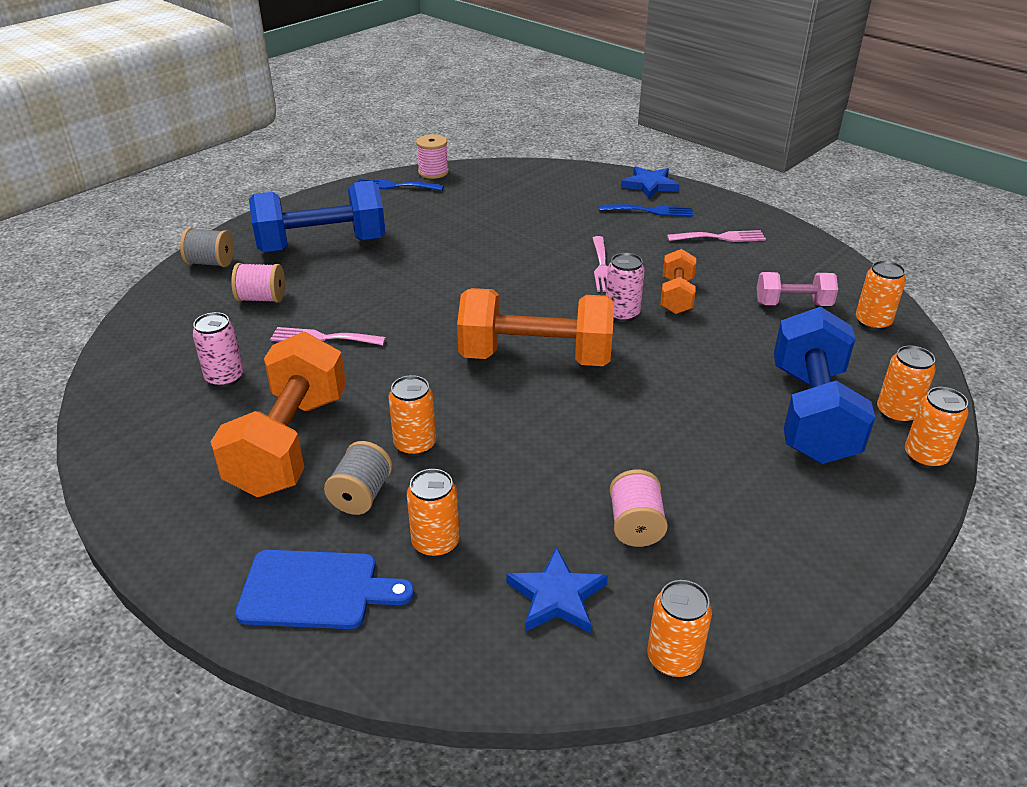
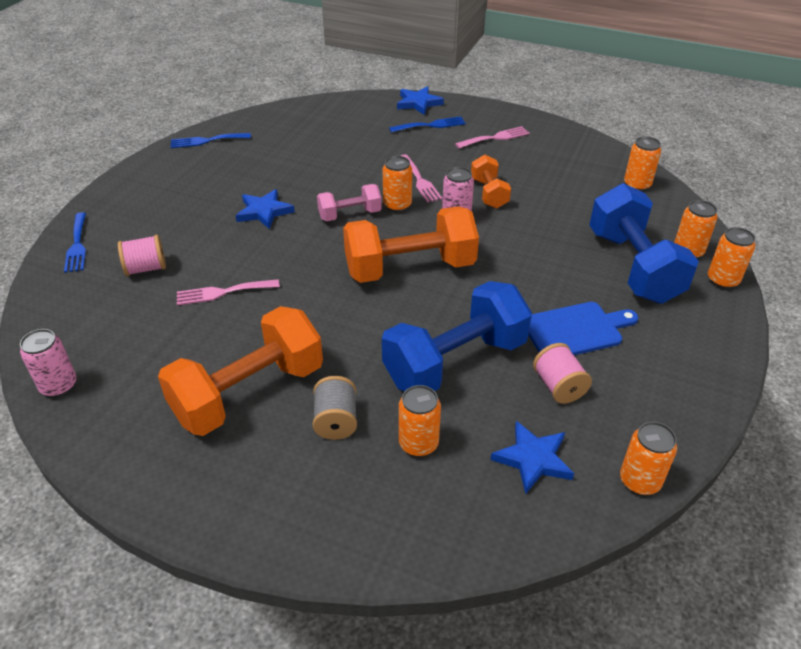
camera: 20 degrees left, 5 degrees up
(211, 263) = (77, 245): grey spool -> blue fork
(225, 378) = (155, 349): pink can -> pink can (59, 386)
(289, 443) = (249, 393): orange dumbbell -> orange dumbbell turned 60 degrees clockwise
(315, 590) = (345, 512): blue cutting board -> blue cutting board (576, 330)
(322, 245) = (172, 208): blue dumbbell -> blue dumbbell (455, 362)
(412, 267) = (264, 212): none -> blue star
(415, 444) = (355, 366): orange can -> orange can (397, 205)
(433, 172) = (233, 122): pink spool -> none
(793, 304) = (575, 182): pink dumbbell -> pink dumbbell (350, 215)

